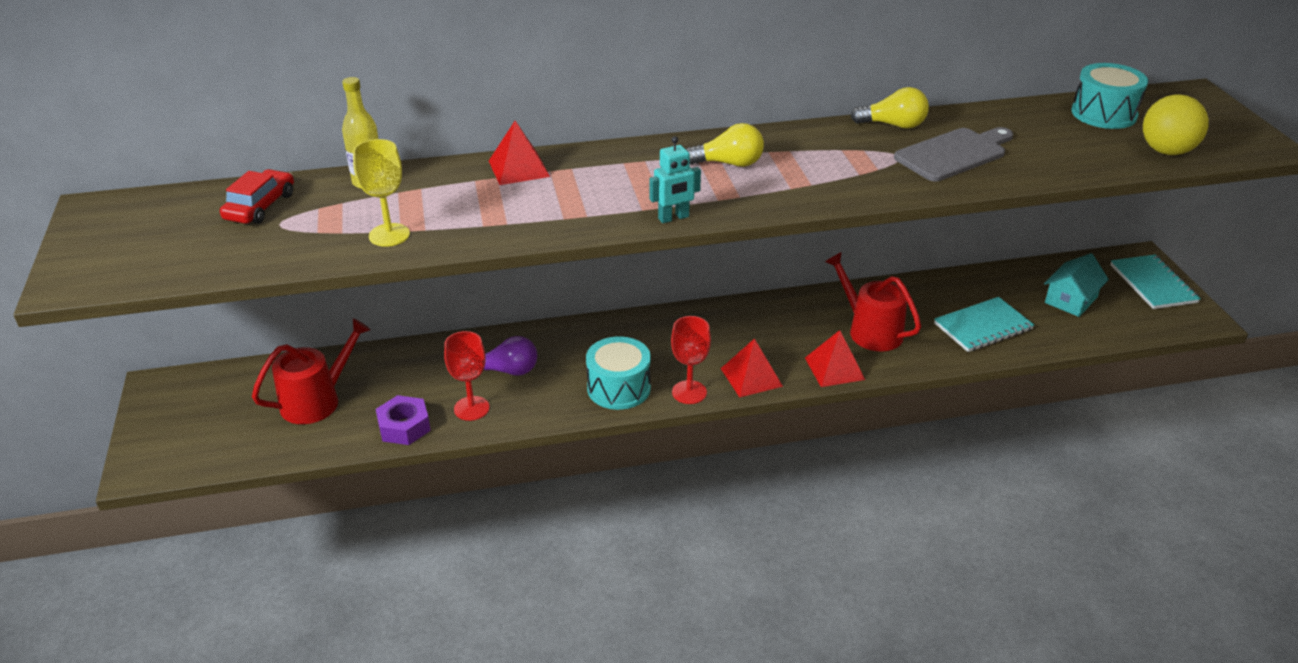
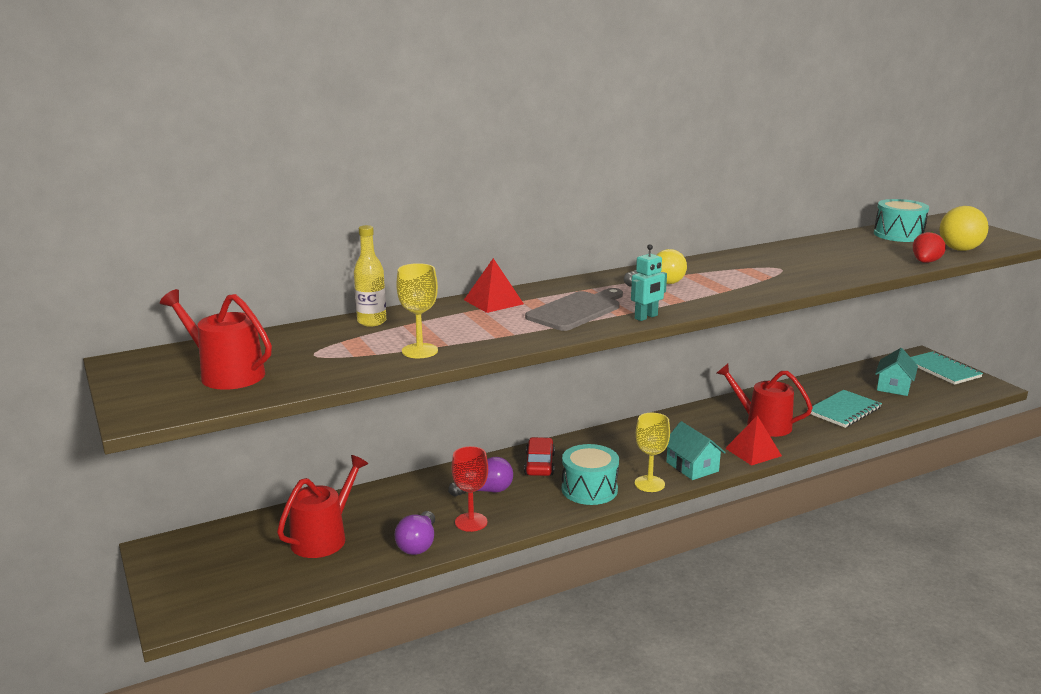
camera: 15 degrees left, 15 degrees down
(177, 240) = (226, 374): none -> red watering can
(260, 206) = (286, 346): red car -> red car (539, 464)
(404, 427) = (418, 544): purple nut -> purple light bulb
(689, 392) = (649, 484): red goblet -> yellow goblet
(751, 377) = (692, 467): red pyramid -> turquoise house
(893, 125) = (759, 253): yellow light bulb -> none
(954, 154) = (818, 264): grey cutting board -> grey cutting board (577, 310)
(1099, 169) = (925, 262): none -> red strawberry

